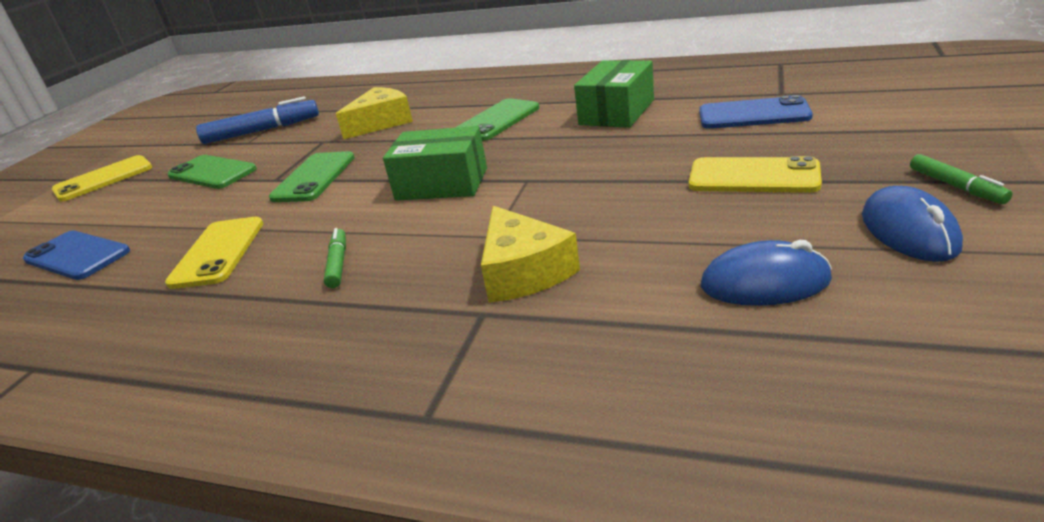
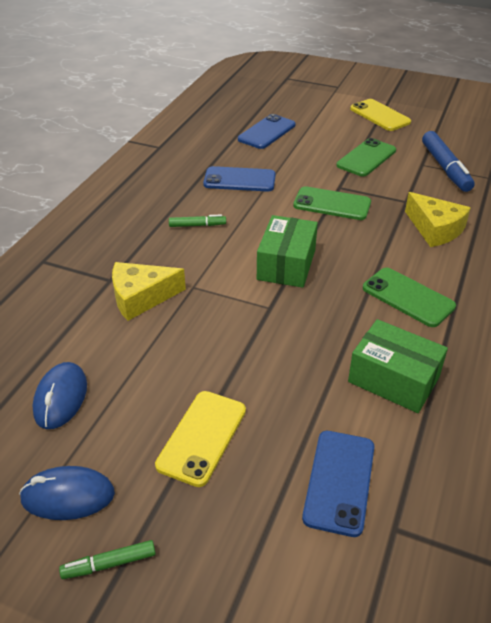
camera: 90 degrees right, 10 degrees up
(218, 252) = (239, 180): yellow phone -> blue phone

